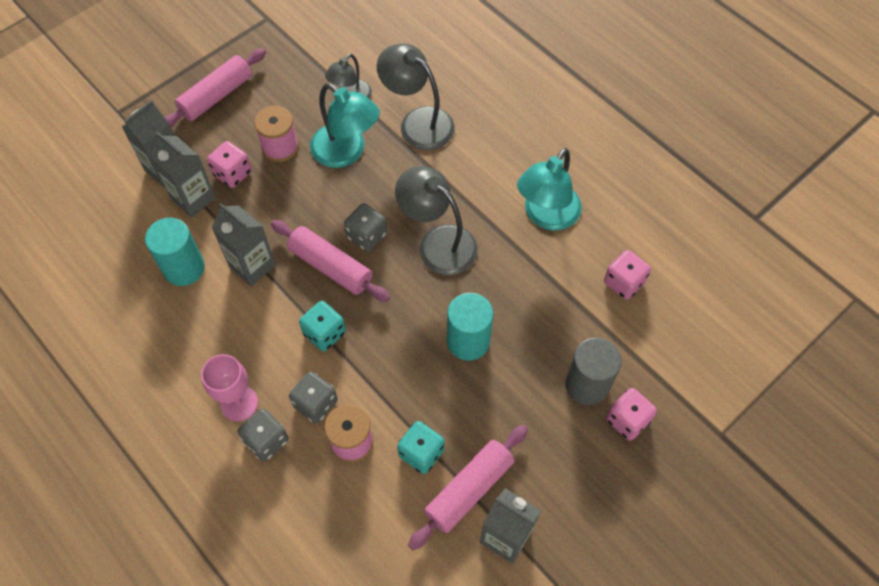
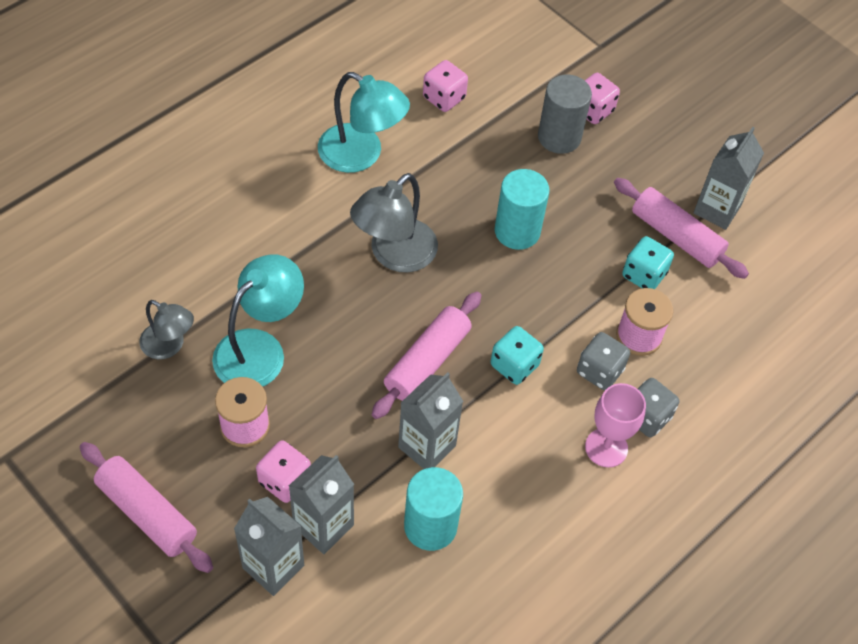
camera: 95 degrees left, 5 degrees down
(366, 236) = (384, 325): grey dice -> none
(418, 122) = (218, 272): grey lamp -> none

